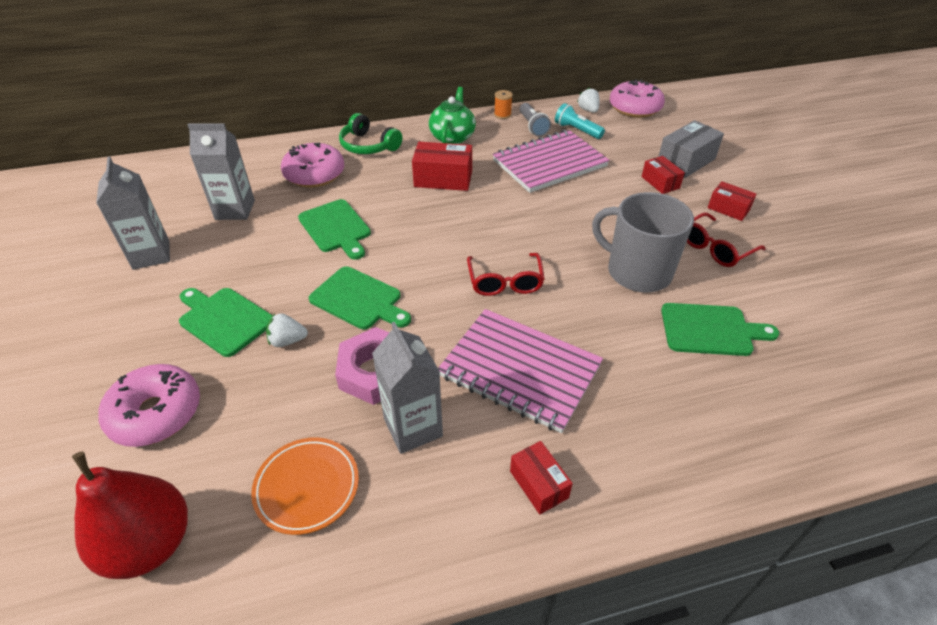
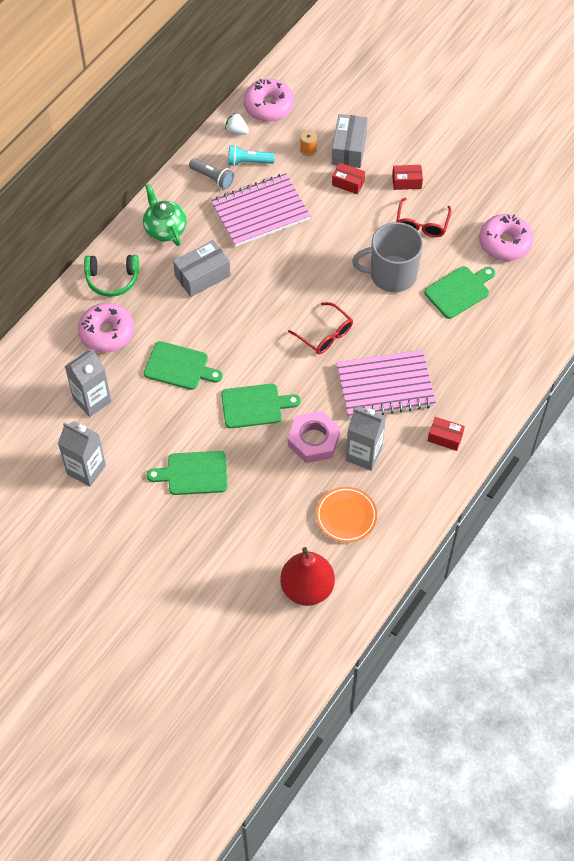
camera: 40 degrees left, 15 degrees up
(156, 413) = (229, 543): pink donut -> pink donut (505, 243)
(287, 341) = (246, 458): white strawberry -> none
(443, 179) = (202, 276): red box -> grey box
(502, 114) = (177, 178): orange spool -> orange spool (308, 149)
(549, 163) = (260, 212): pink notebook -> pink notebook turned 45 degrees clockwise

